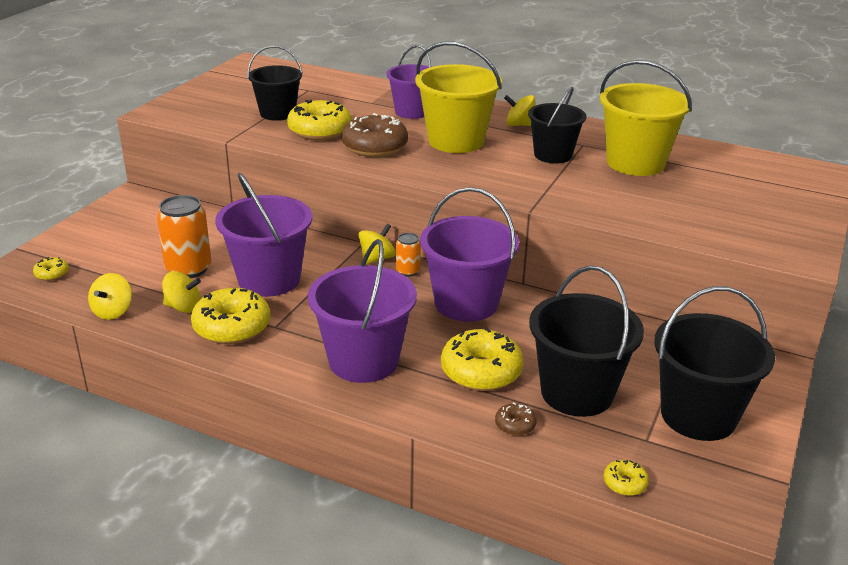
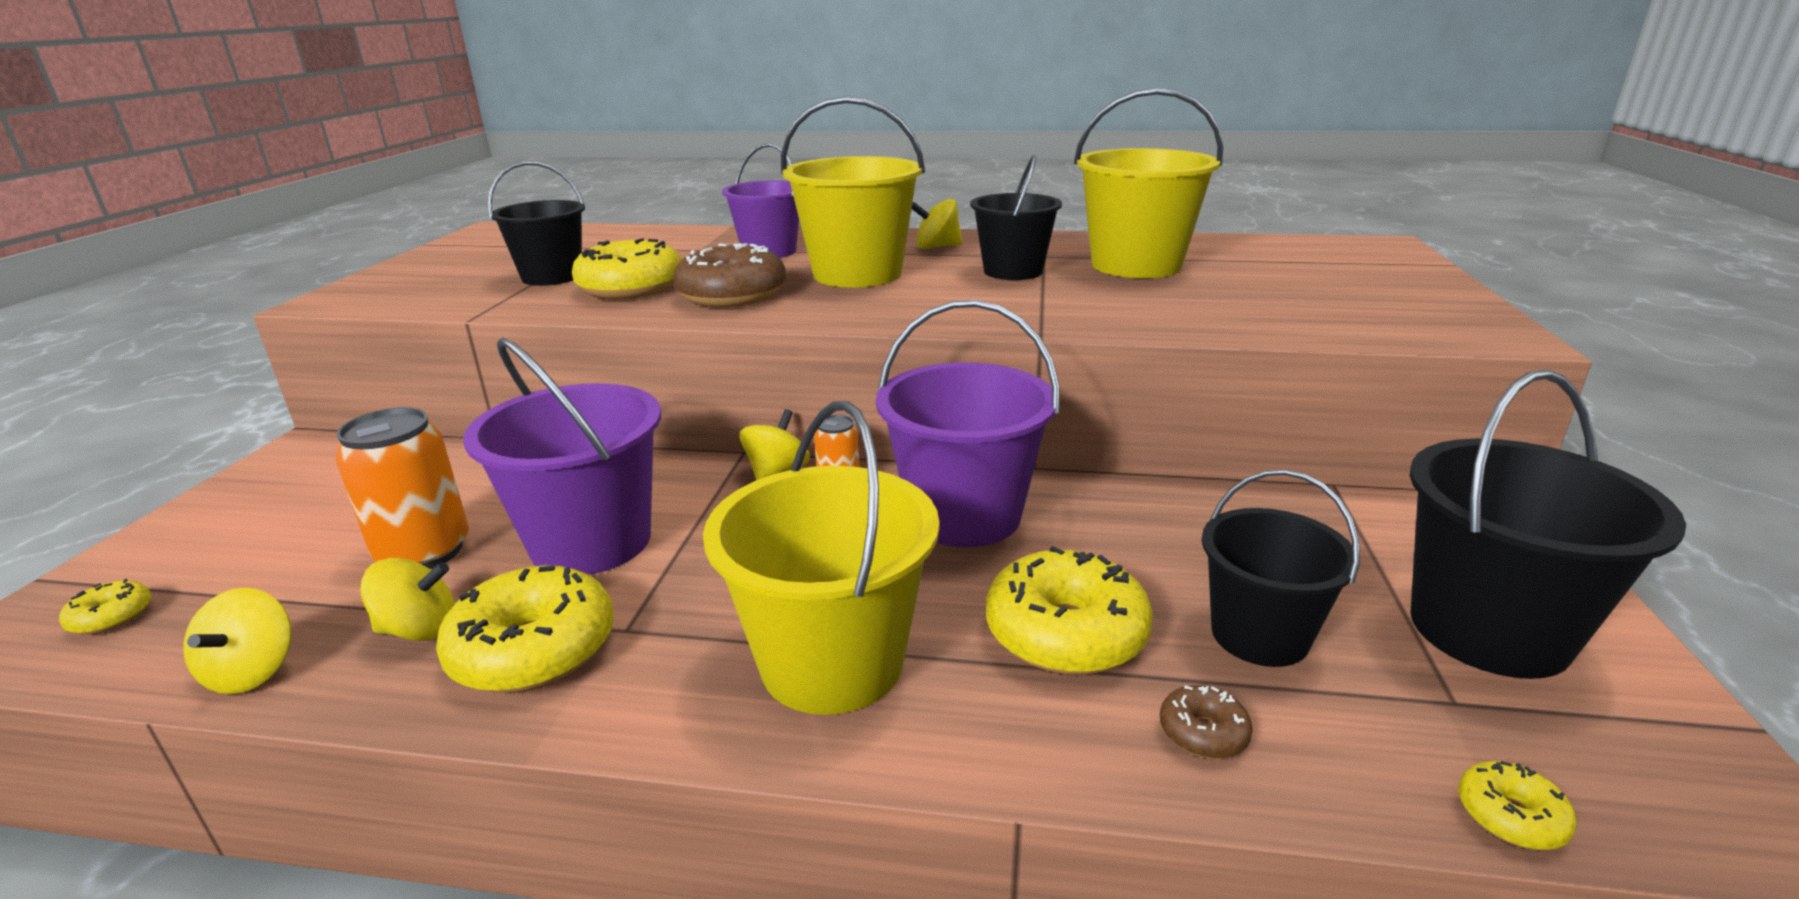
camera: 15 degrees left, 5 degrees down
(363, 361) = (832, 662): purple bucket -> yellow bucket
(577, 392) = (1259, 635): black bucket -> black bucket, size x0.66

